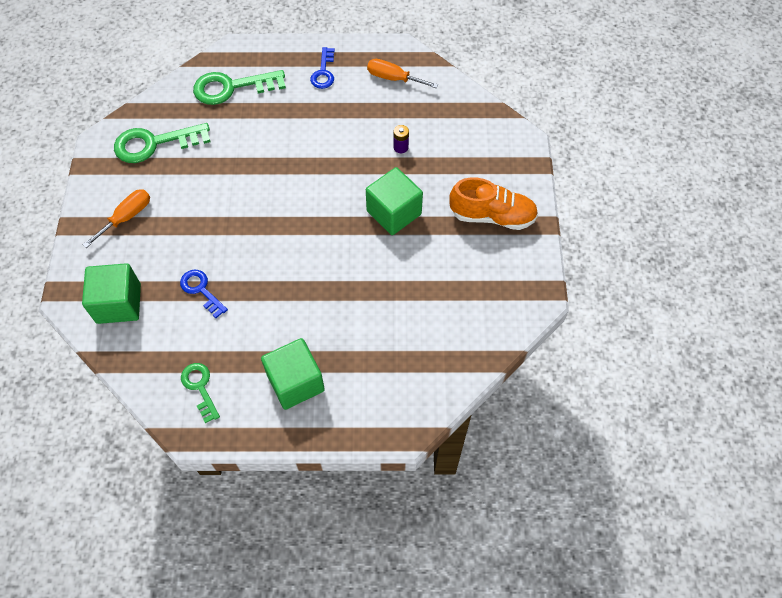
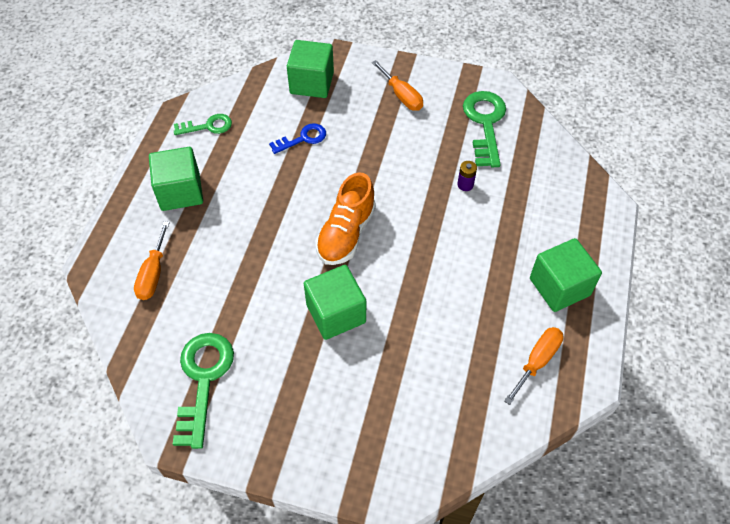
camera: 105 degrees right, 5 degrees down
(232, 87) = (550, 195): green key -> green key (203, 380)
(323, 72) = (559, 287): blue key -> green cube
(398, 370) = (153, 274): none -> orange screwdriver
(400, 147) = (425, 343): purple battery -> purple battery (465, 185)
(492, 216) = (297, 417): orange shoe -> orange shoe (346, 233)

